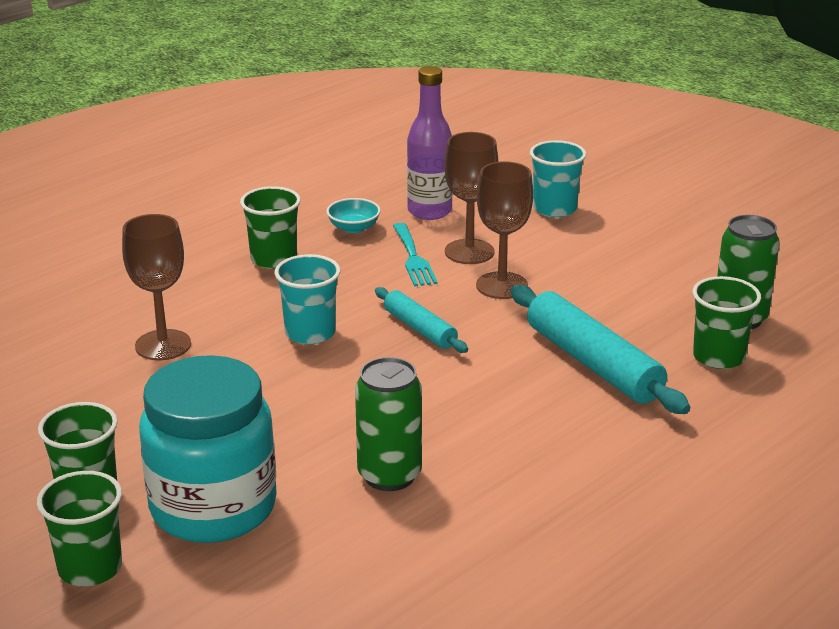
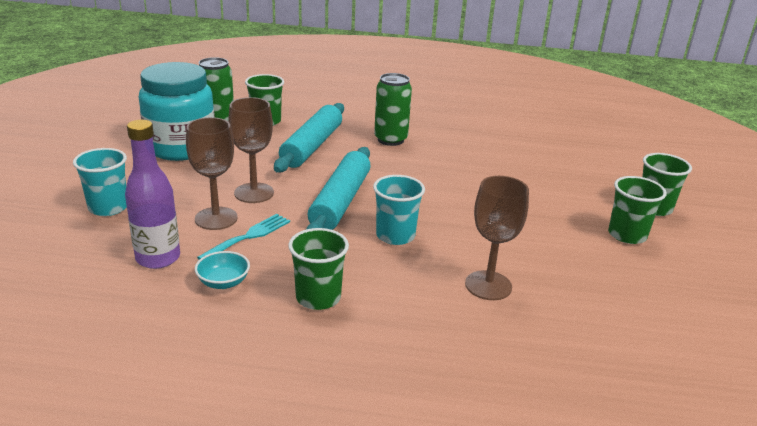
camera: 130 degrees left, 0 degrees up
(213, 508) = (570, 197): turquoise jar -> turquoise jar (181, 148)
(389, 475) = (477, 165): green can -> green can (390, 140)
(419, 329) = (341, 202): turquoise rolling pin -> turquoise rolling pin, size x1.76

